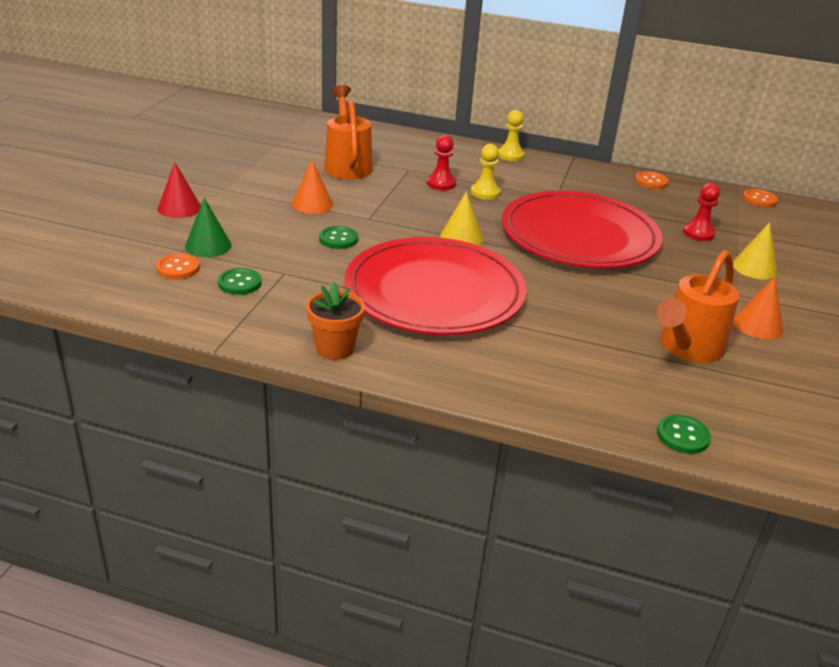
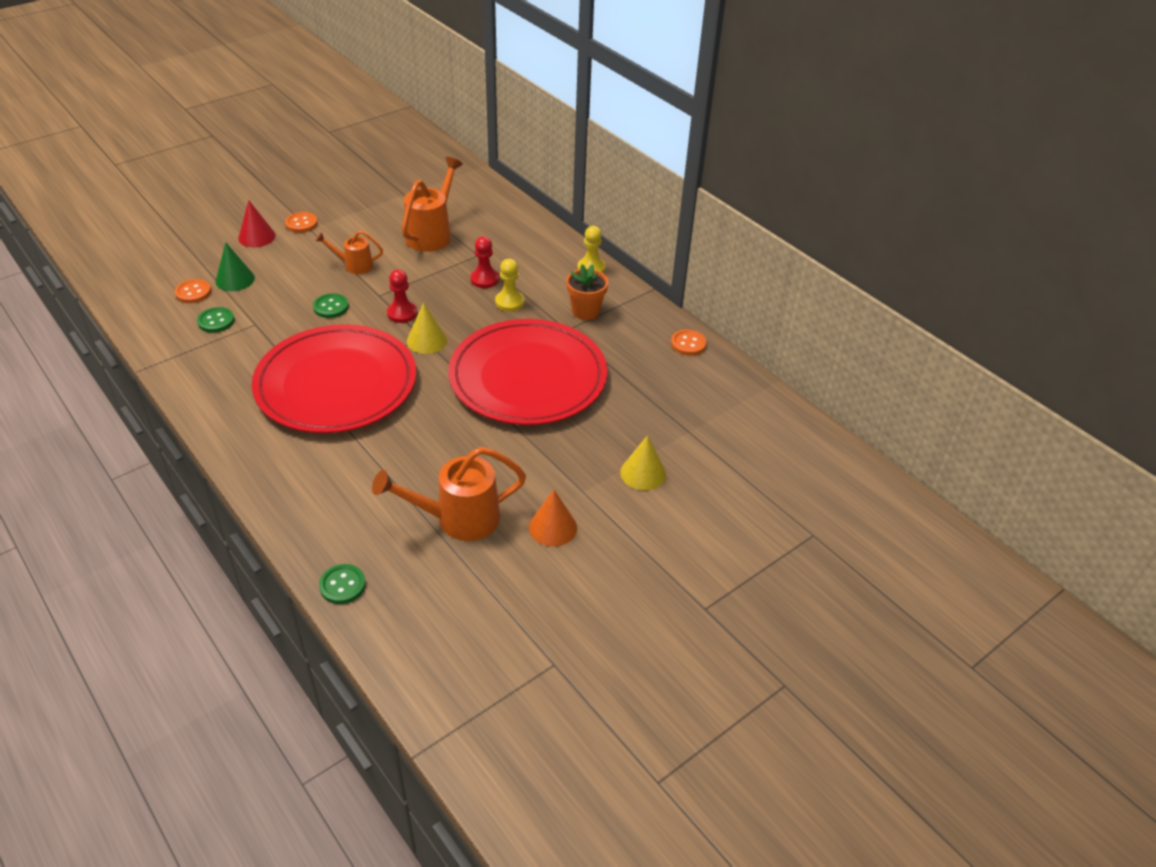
camera: 35 degrees right, 10 degrees up
(312, 204) = (354, 265): orange cone -> orange watering can
(335, 348) = (208, 402): orange flower pot -> orange flower pot (585, 311)
(698, 233) = (646, 417): red pawn -> red pawn (402, 313)
(759, 199) = (773, 404): orange button -> orange button (301, 223)

